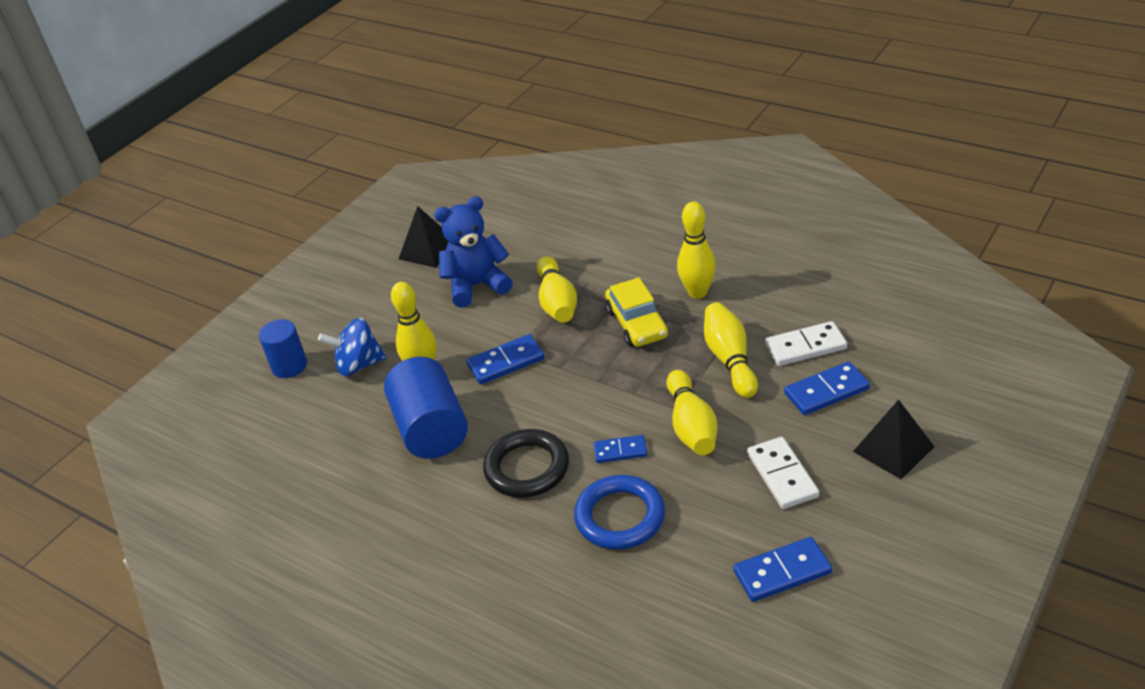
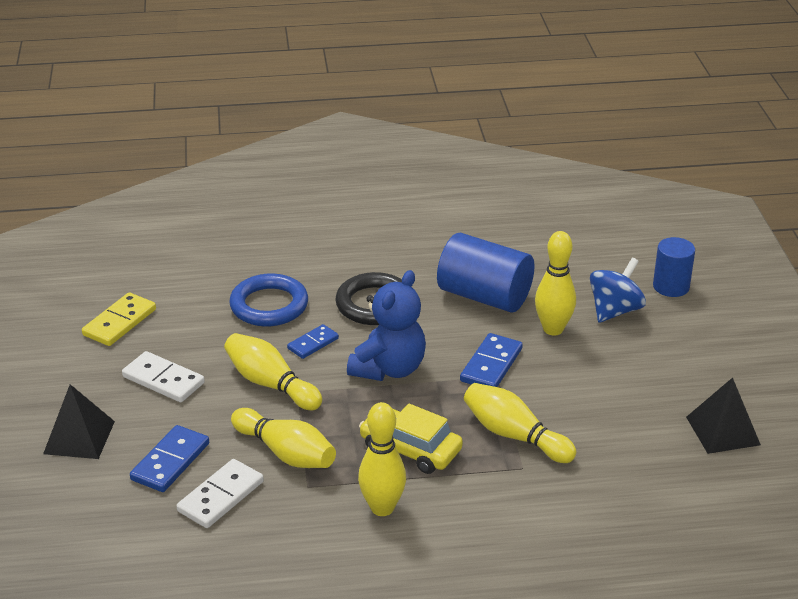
camera: 135 degrees right, 5 degrees down
(477, 286) = (616, 417): blue teddy bear -> blue teddy bear (389, 369)
(782, 572) = (120, 322): blue domino -> yellow domino

